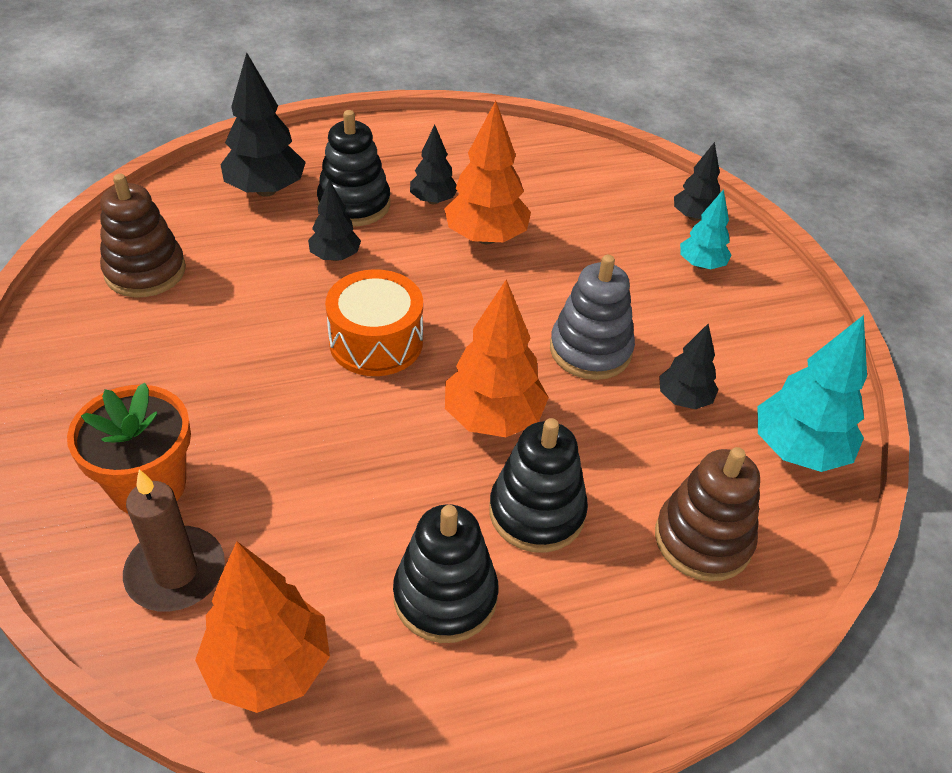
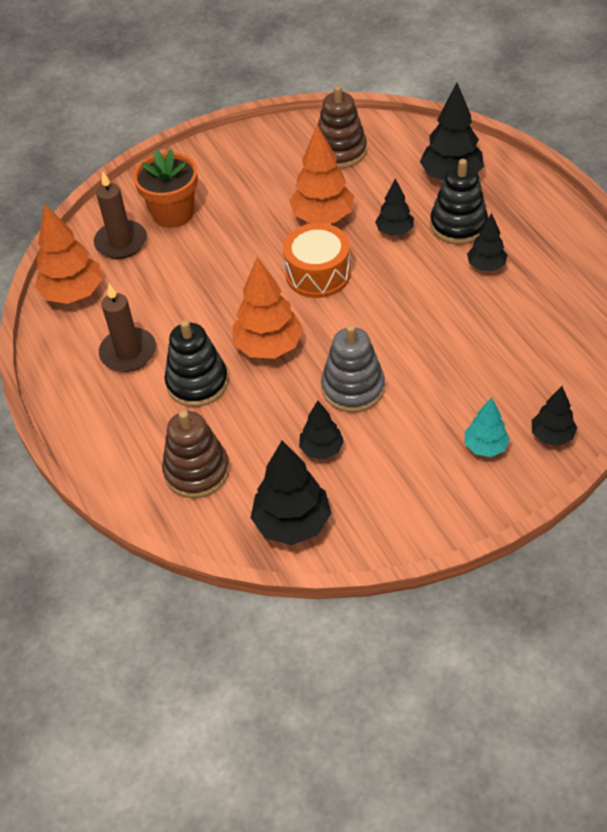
camera: 85 degrees right, 5 degrees up
(445, 596) = (128, 352): black stacking toy -> brown candle
(486, 237) = (455, 305): orange tree -> orange tree (322, 217)
(798, 450) = (292, 523): turquoise tree -> black tree

